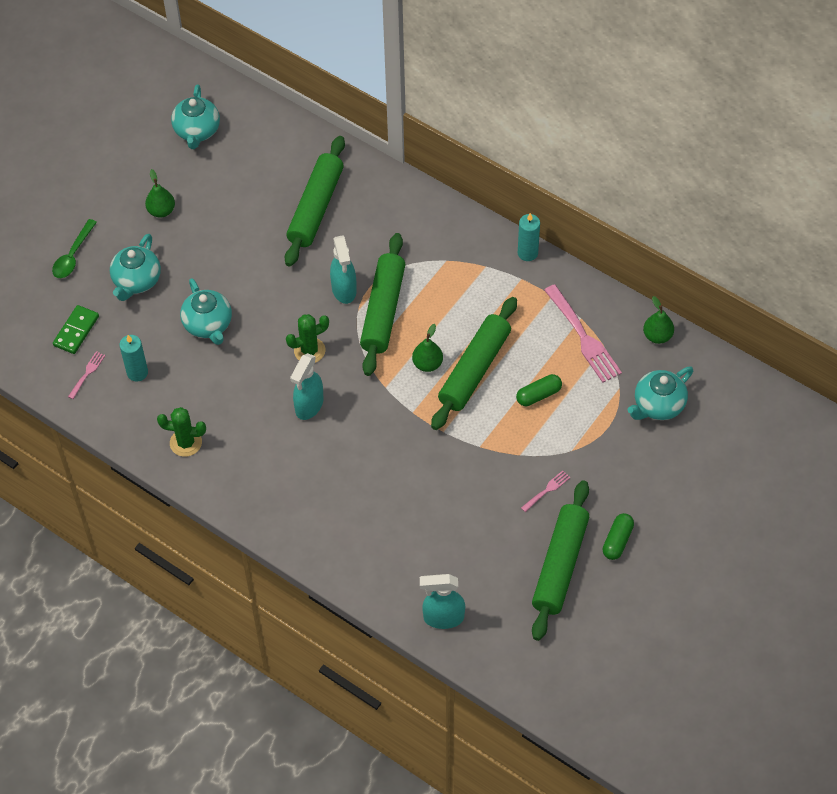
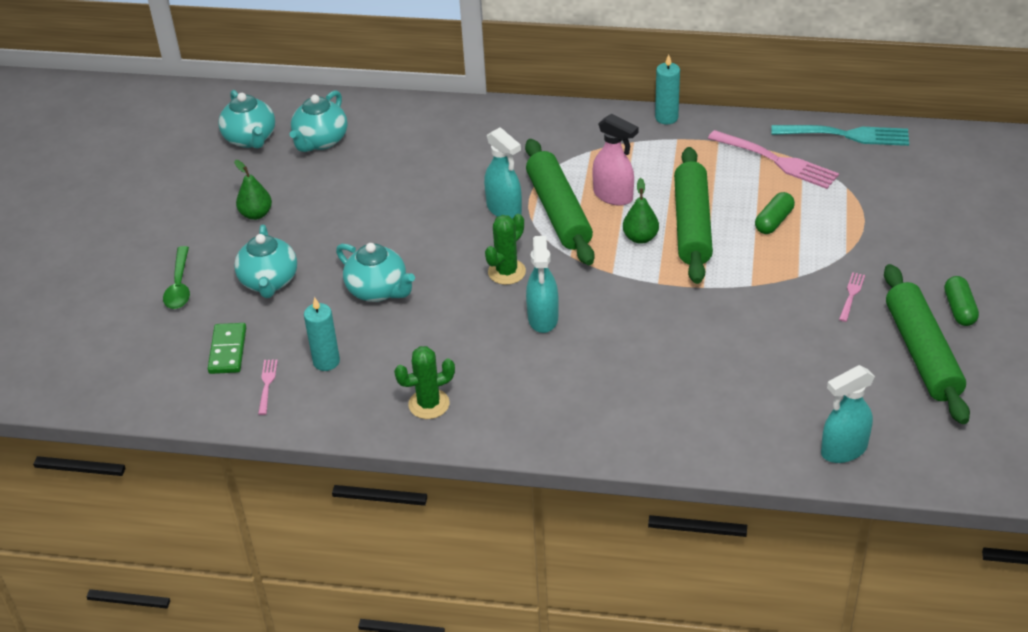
camera: 25 degrees left, 15 degrees down
(315, 207) = (423, 156): green rolling pin -> none
(434, 314) = (613, 196): none -> pink spray bottle
(657, 336) = (846, 135): green pear -> turquoise fork
(658, 405) = (896, 186): turquoise teapot -> turquoise teapot (320, 141)

